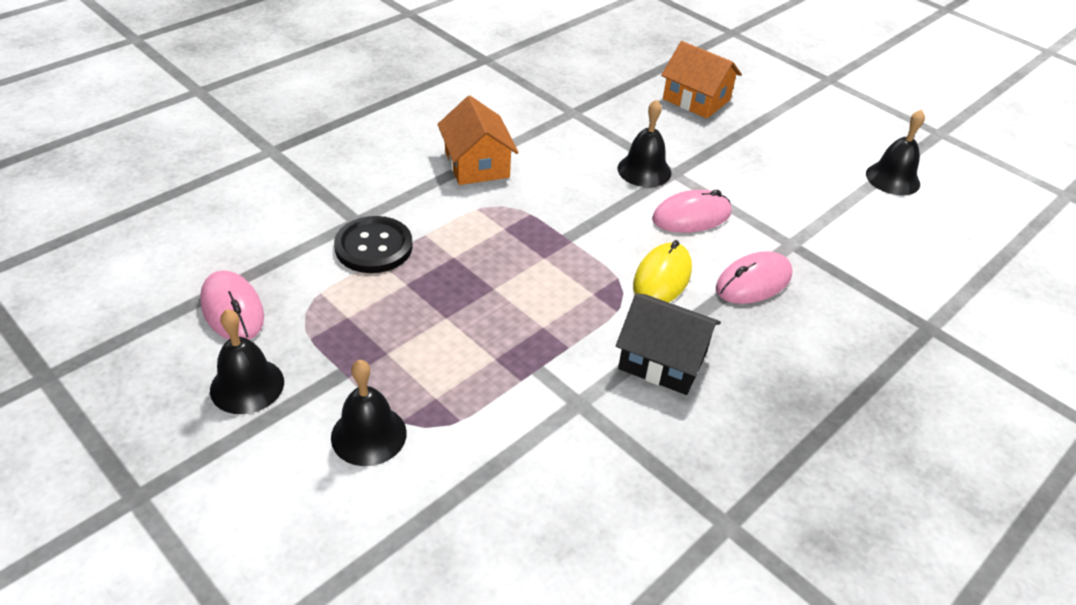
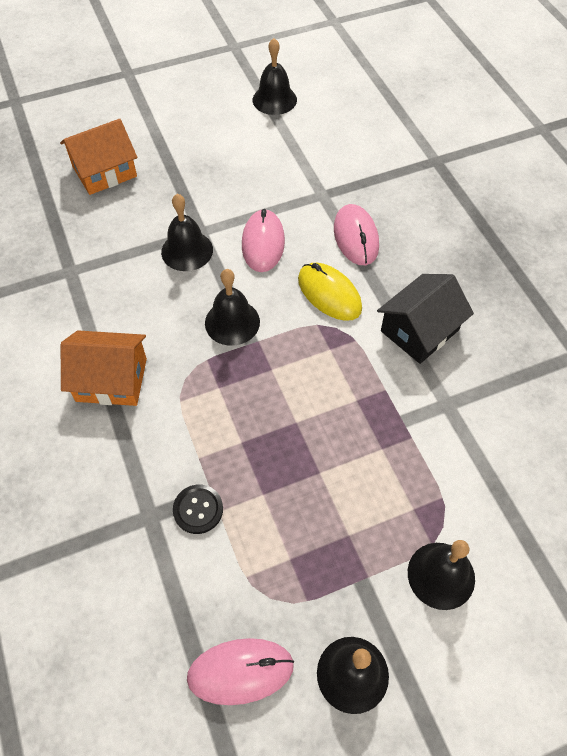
camera: 65 degrees left, 15 degrees up
(374, 247) = (198, 509): black button -> black button, size x0.62
(582, 219) = (232, 322): none -> black bell

